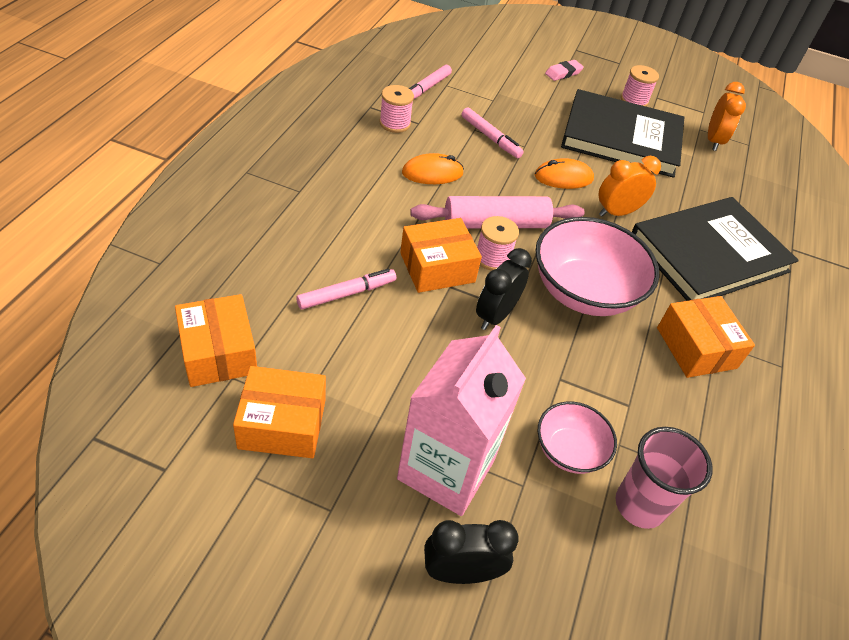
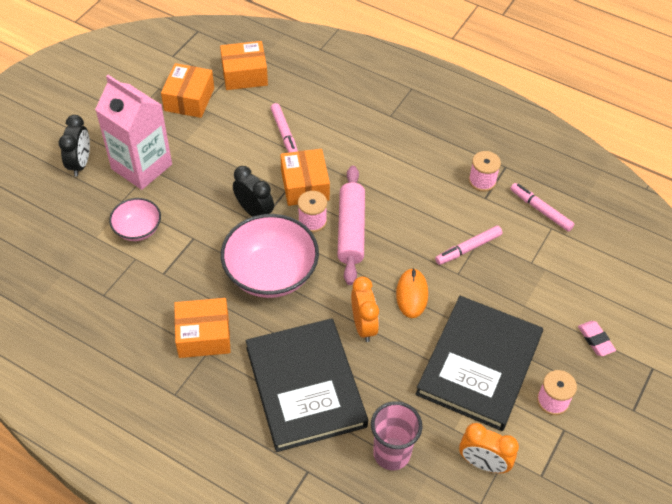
camera: 105 degrees right, 5 degrees up
(432, 173) = (414, 198): orange mouse -> none
(639, 505) = (91, 257): pink cup -> pink cup (391, 454)

